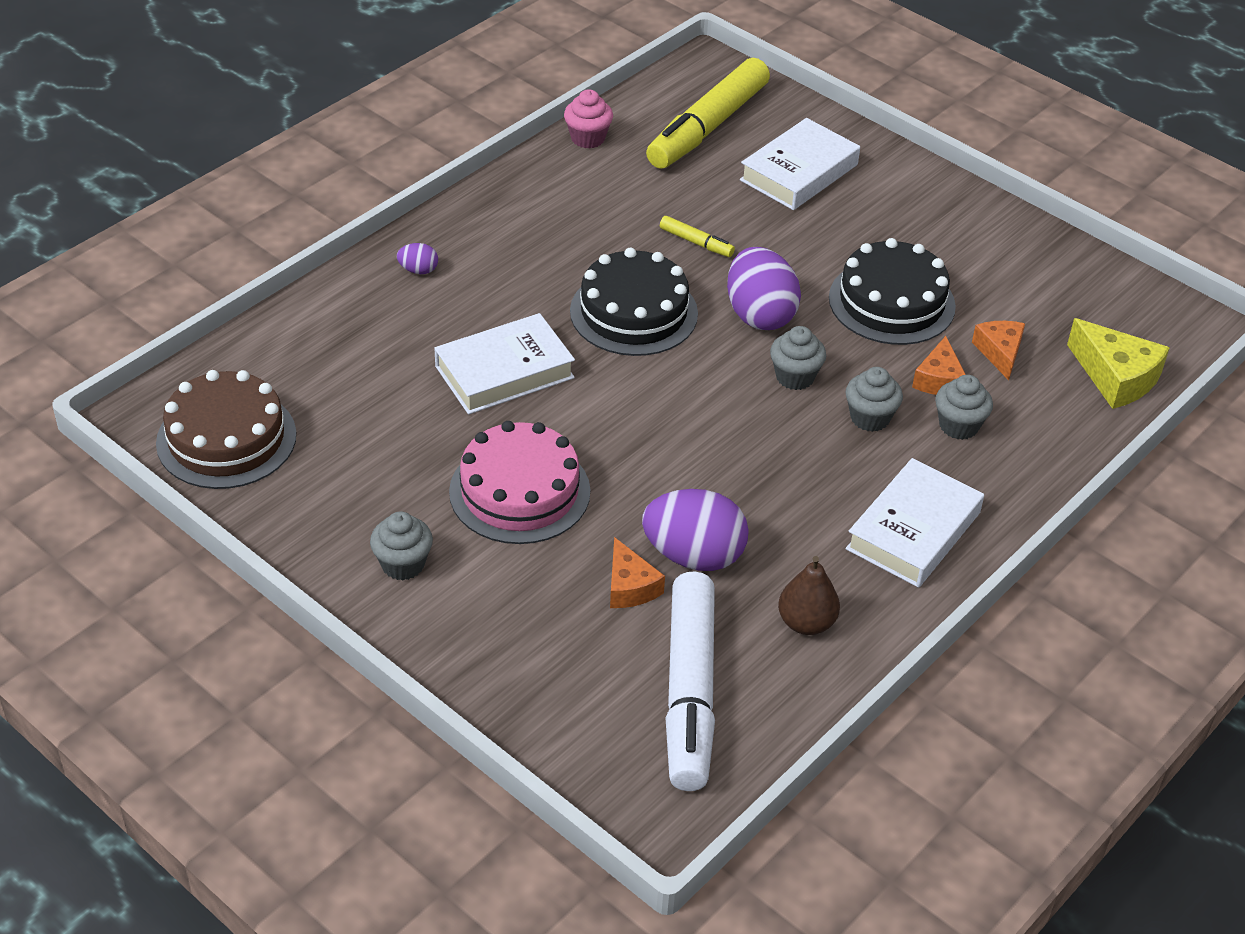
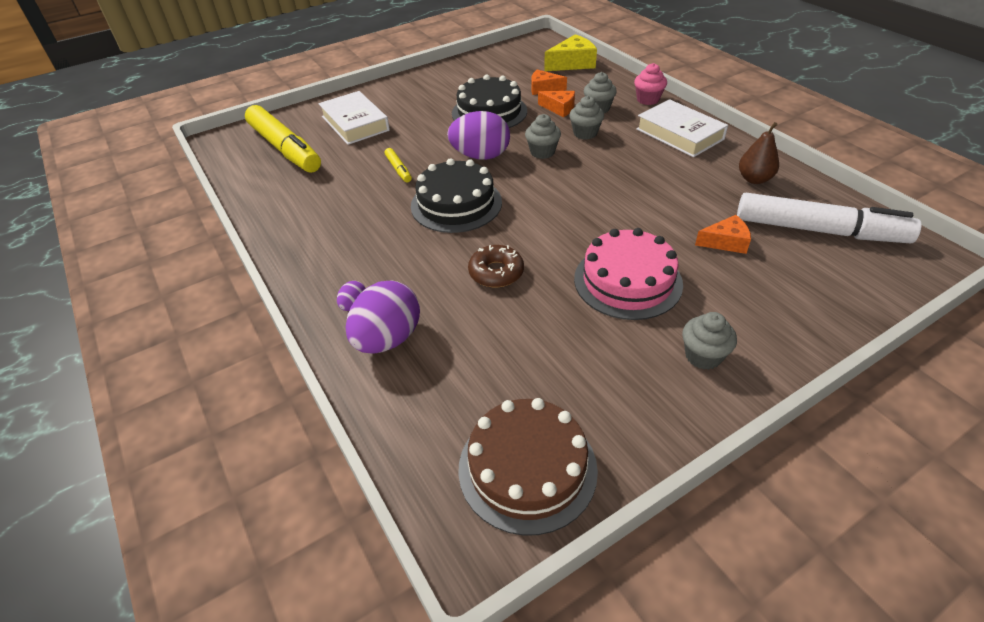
camera: 70 degrees left, 0 degrees up
(504, 372) = (496, 272): white book -> brown donut
(588, 138) = (256, 198): pink cupcake -> pink cupcake (648, 99)
(694, 556) = (697, 212): purple egg -> purple egg (388, 339)
(696, 242) = (398, 169): yellow marker -> yellow marker turned 105 degrees clockwise

